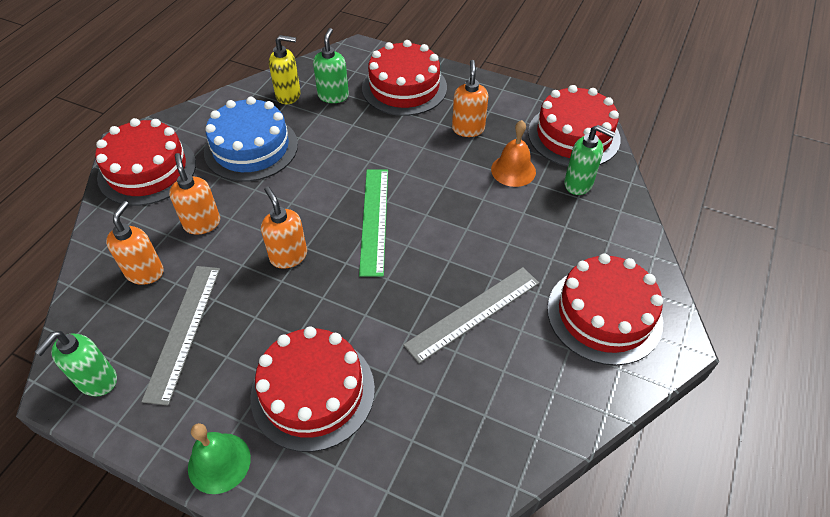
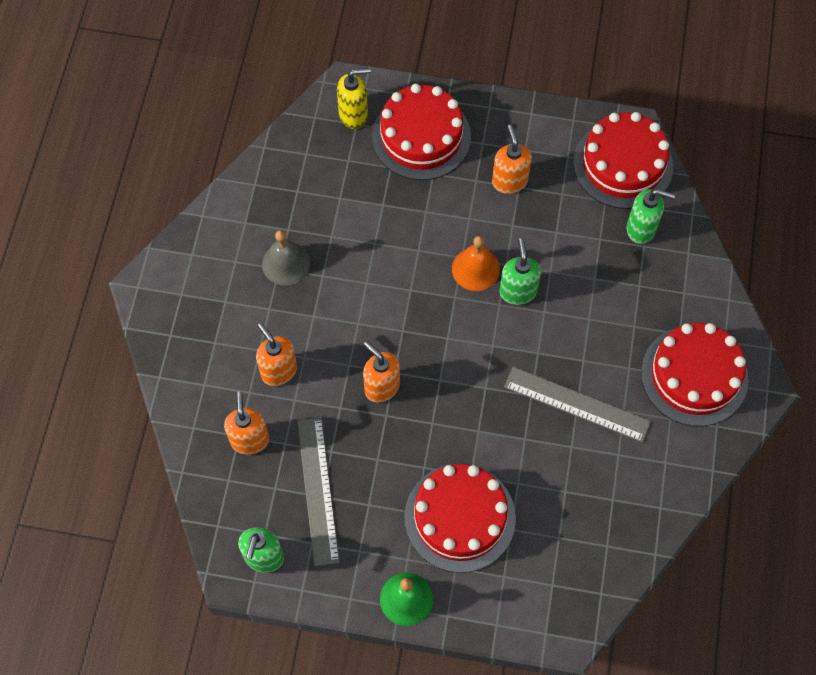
camera: 15 degrees left, 15 degrees up
(147, 170) = (188, 319): red cake -> none
(251, 148) = (286, 263): blue cake -> grey bell
(288, 95) = (295, 179): yellow soap dispenser -> yellow soap dispenser (354, 115)
(333, 96) = (346, 167): green soap dispenser -> green soap dispenser (517, 291)
(374, 220) = (450, 323): green ruler -> none
(473, 313) = (577, 404): grey ruler -> grey ruler turned 75 degrees clockwise
(513, 170) = (571, 227): orange bell -> orange bell (475, 269)

